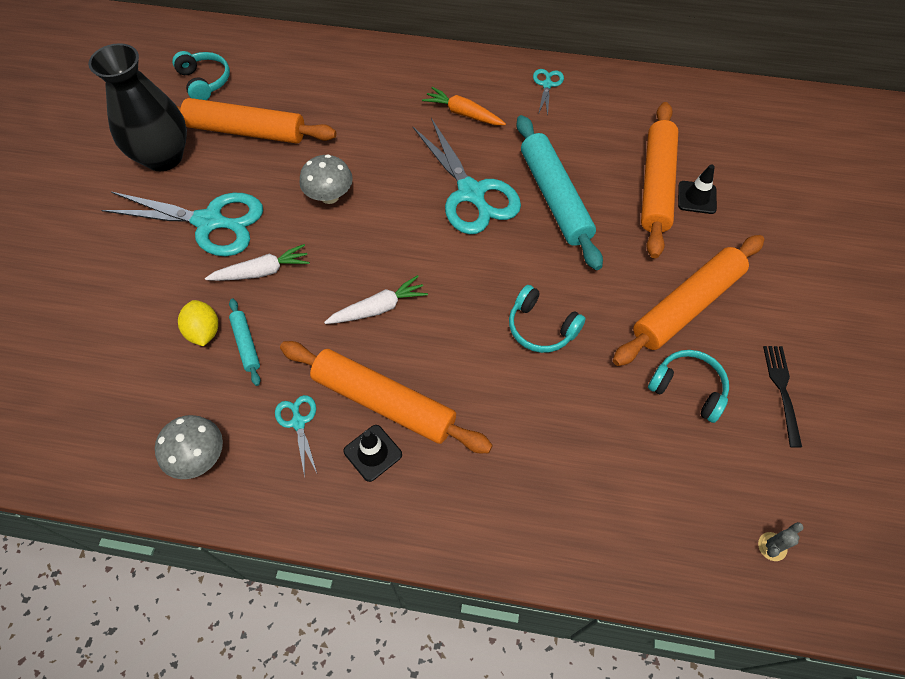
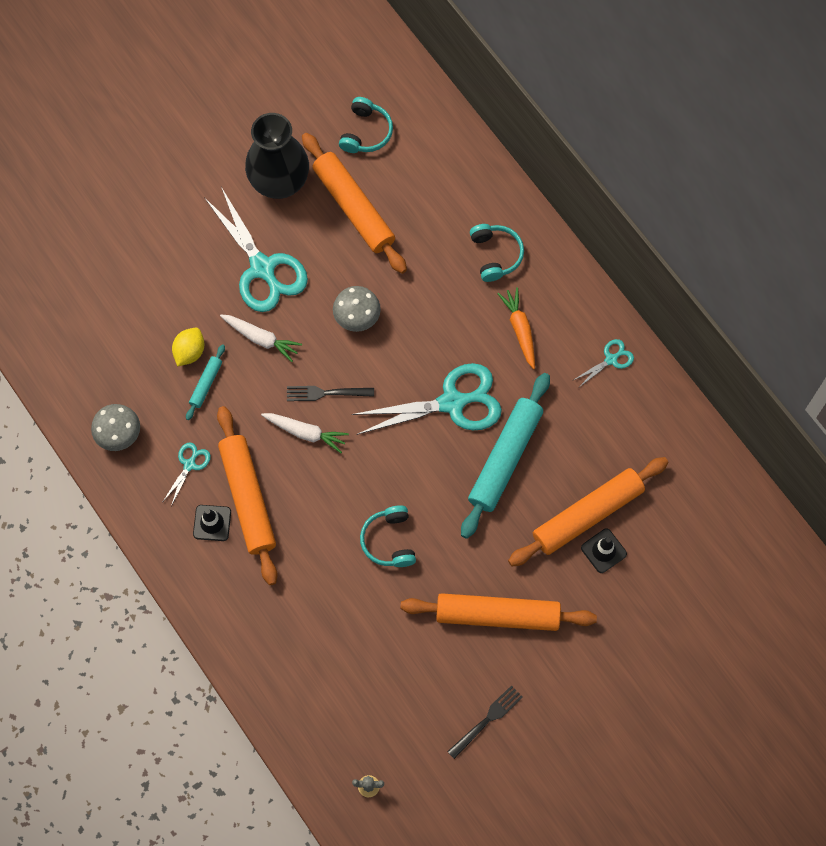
camera: 45 degrees right, 10 degrees up
(363, 266) = (326, 393): none -> black fork
(471, 193) = (452, 402): turquoise scissors -> turquoise scissors turned 120 degrees counterclockwise
(688, 389) = (431, 663): turquoise headphones -> turquoise headphones (495, 255)

